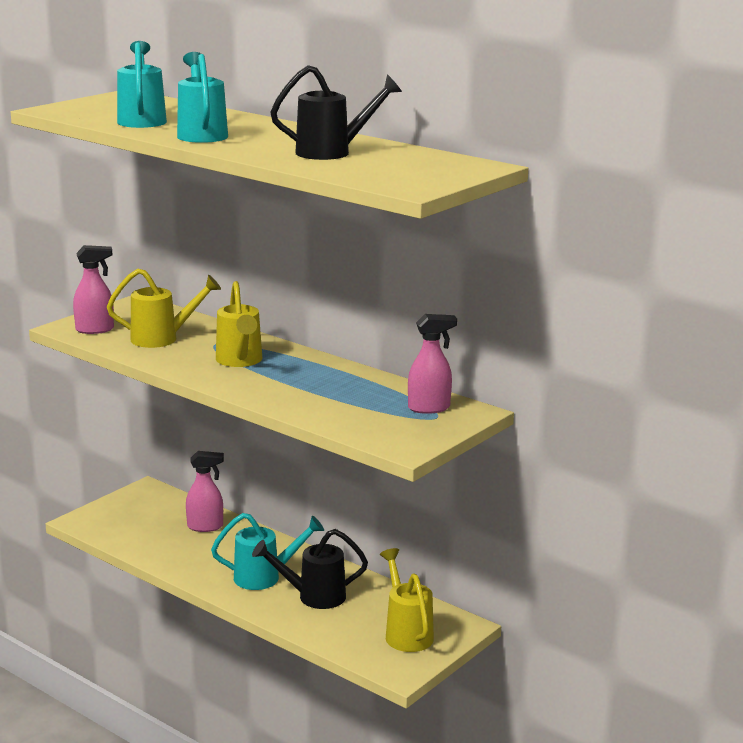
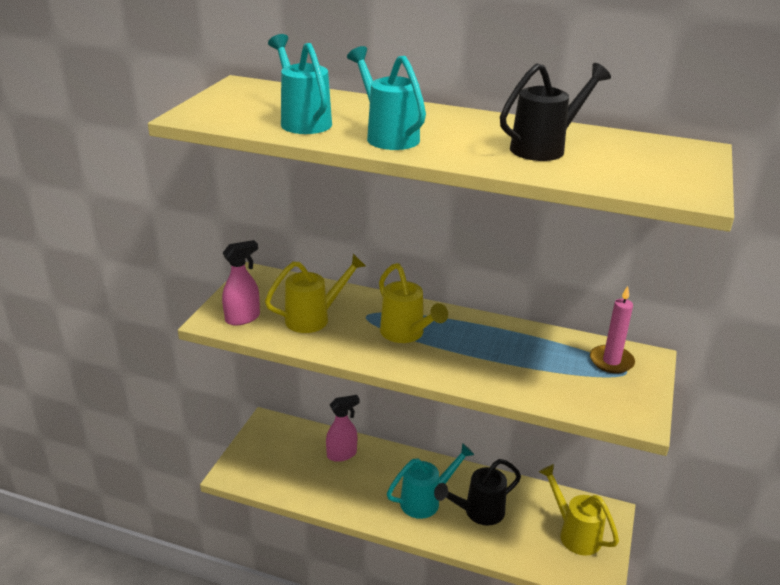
camera: 20 degrees left, 10 degrees up
(429, 408) = (611, 361): pink spray bottle -> pink candle

